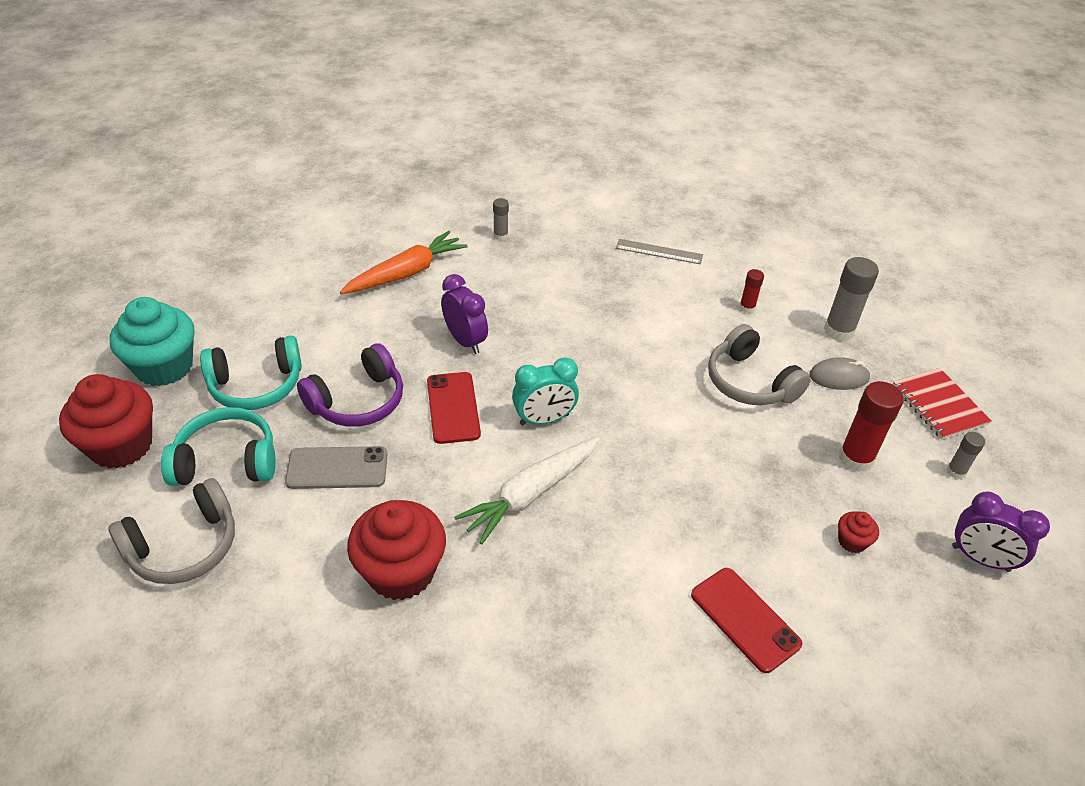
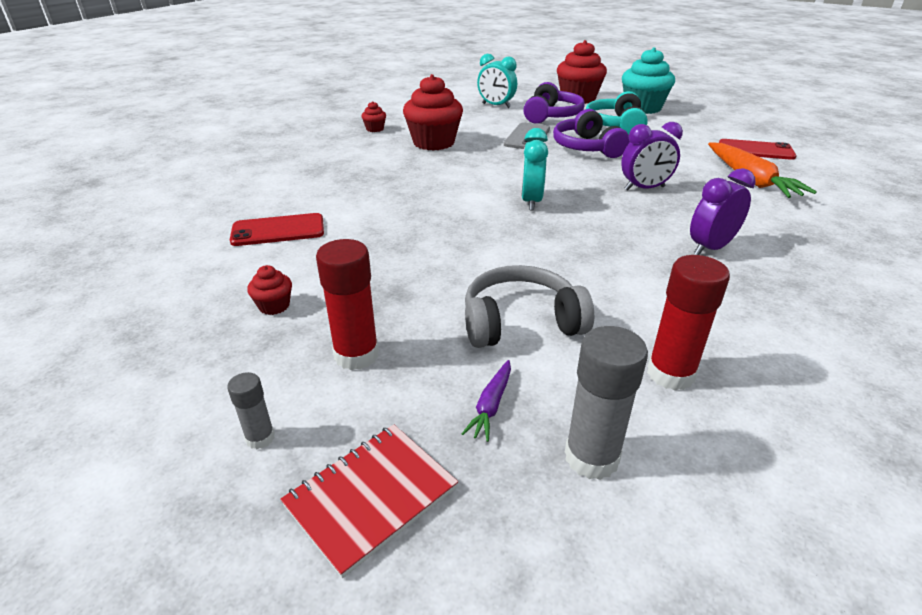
camera: 115 degrees right, 10 degrees down
(184, 546) = (496, 106): grey headphones -> turquoise clock
(227, 461) = (551, 116): turquoise headphones -> purple headphones
(365, 685) = (375, 129): none -> red cupcake
(453, 407) = (564, 173): red phone -> red phone (755, 150)
(500, 236) = (829, 231): grey glue stick -> none
(531, 494) = (459, 183): white carrot -> none
(659, 252) = (816, 335): grey ruler -> none
(747, 308) = (670, 374): red glue stick -> red glue stick, size x1.85
(838, 377) = (491, 405): grey mouse -> purple carrot
(938, 405) = (371, 497): red notebook -> red notebook turned 45 degrees counterclockwise
(980, 558) = (156, 385): purple clock -> purple clock (710, 248)

